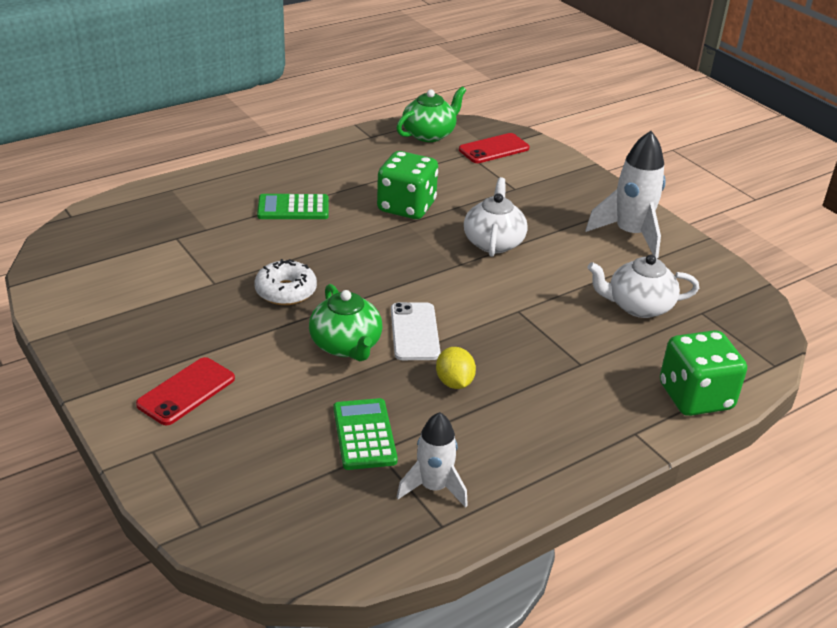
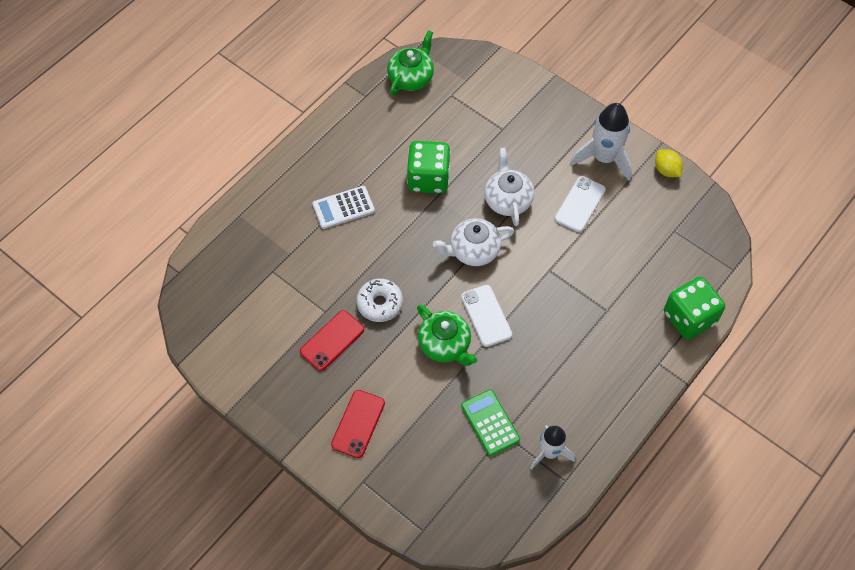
camera: 15 degrees left, 25 degrees up
(293, 208) = (343, 208): green calculator -> white calculator
(454, 382) = (530, 356): yellow lemon -> yellow lemon (666, 170)
(494, 149) = (469, 82): red phone -> red phone (332, 340)
(583, 264) = (580, 204): none -> white phone
(638, 306) = (630, 238): white teapot -> white teapot (473, 250)

